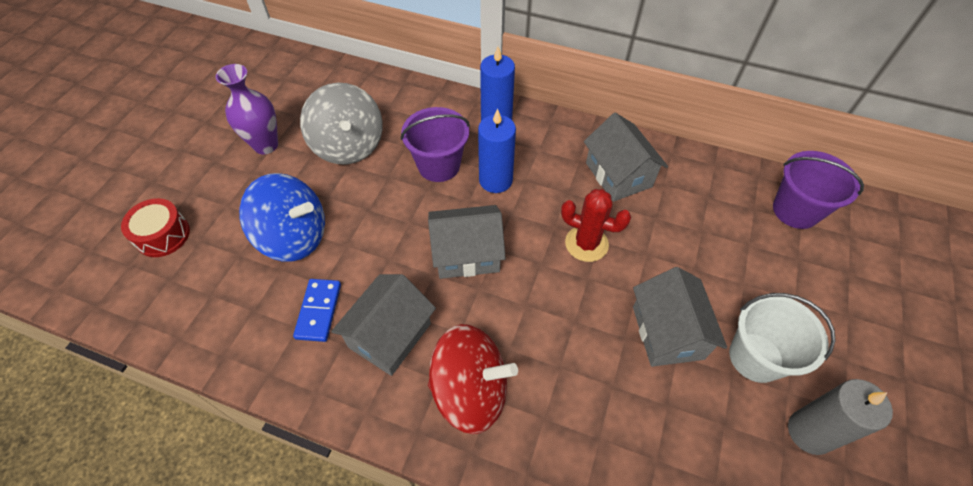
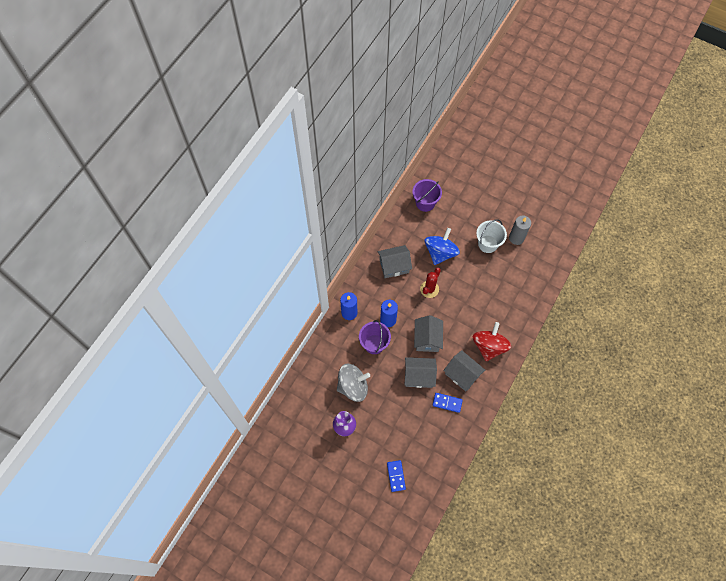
camera: 80 degrees left, 10 degrees up
(163, 235) = (396, 476): red drum -> blue domino
(294, 236) = (406, 413): blue spinning top -> blue spinning top (440, 252)
(667, 332) = (474, 271): grey house -> grey house (419, 376)

